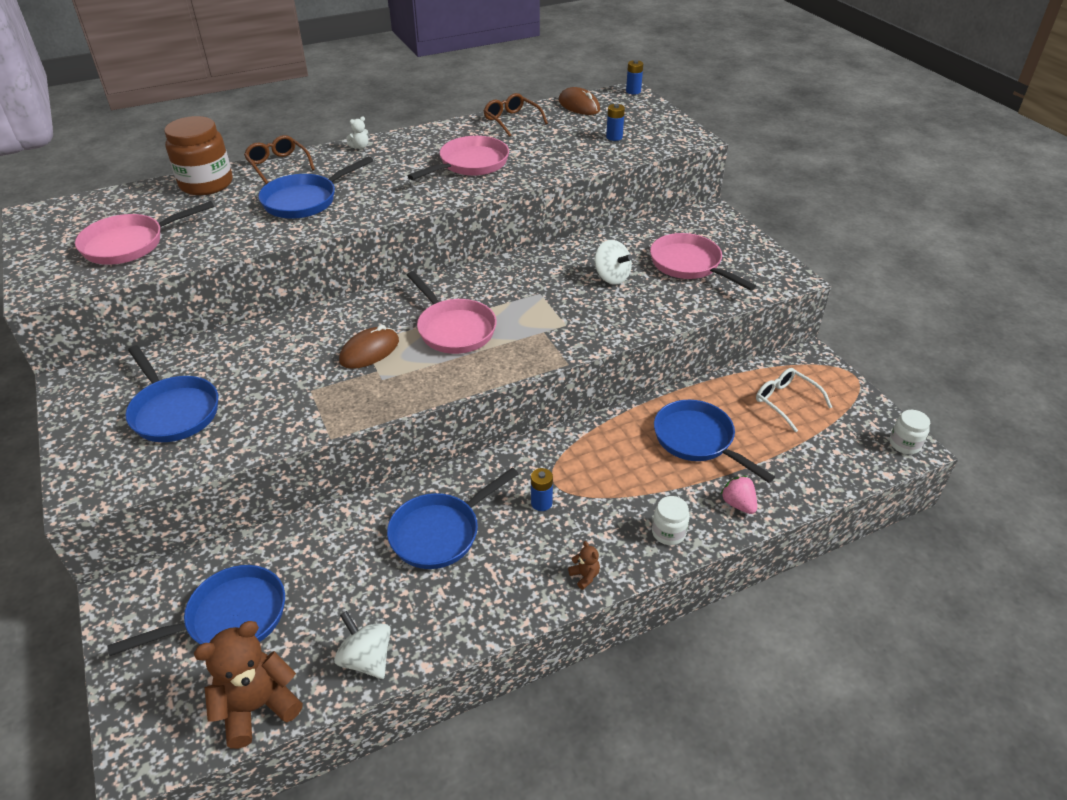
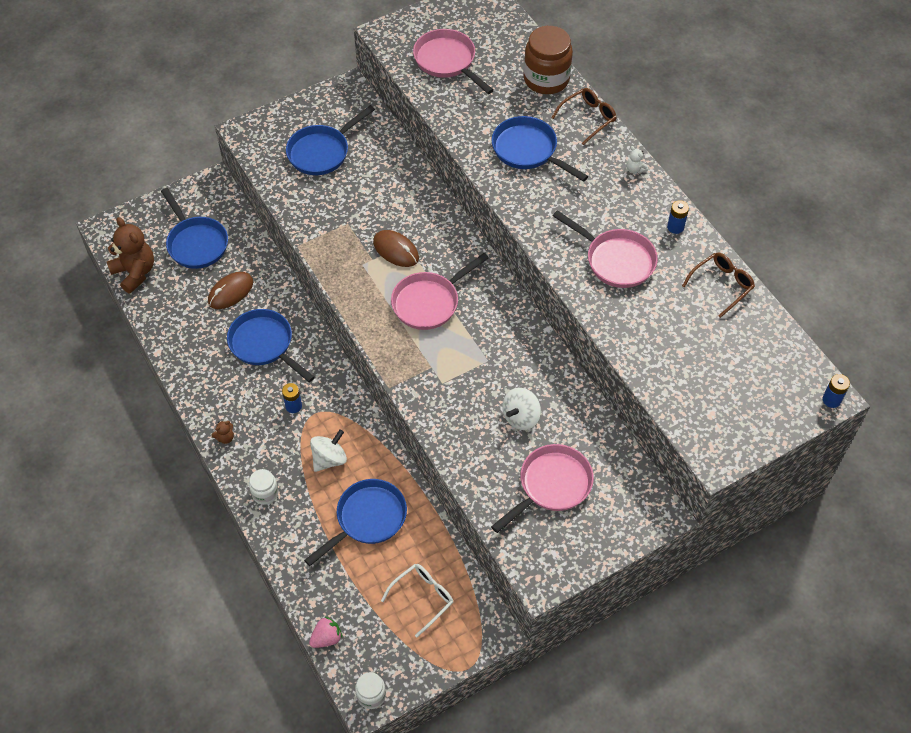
camera: 85 degrees right, 15 degrees up
(366, 659) = (164, 320): white spinning top -> white spinning top (329, 459)
(579, 105) = (776, 345): brown mouse -> brown mouse (230, 292)
(614, 137) = (702, 381): blue battery -> blue battery (675, 227)
(738, 504) = (295, 545): pink strawberry -> pink strawberry (326, 638)

